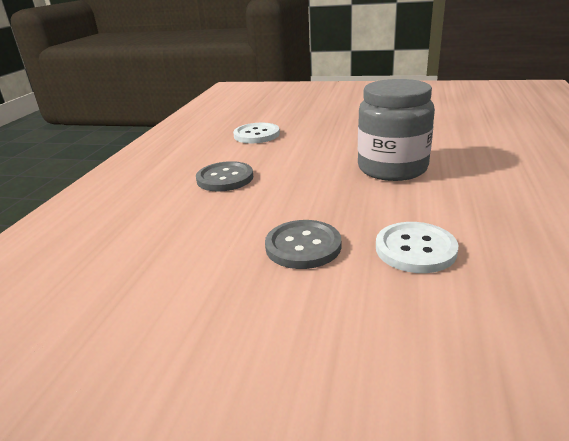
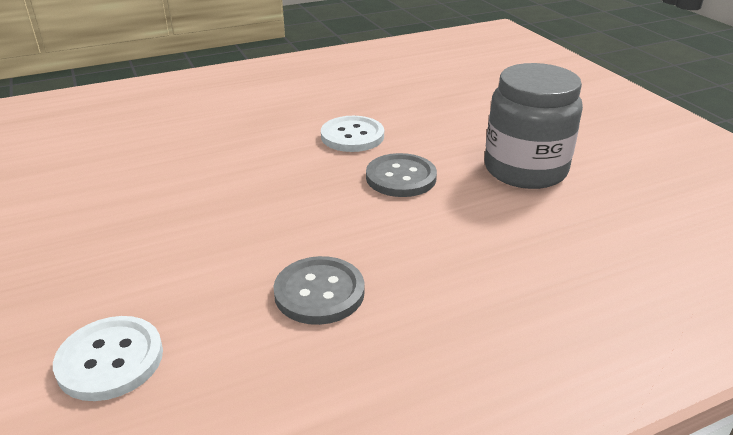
camera: 130 degrees left, 5 degrees up
(392, 168) = (199, 182): grey jar -> grey jar (525, 169)

